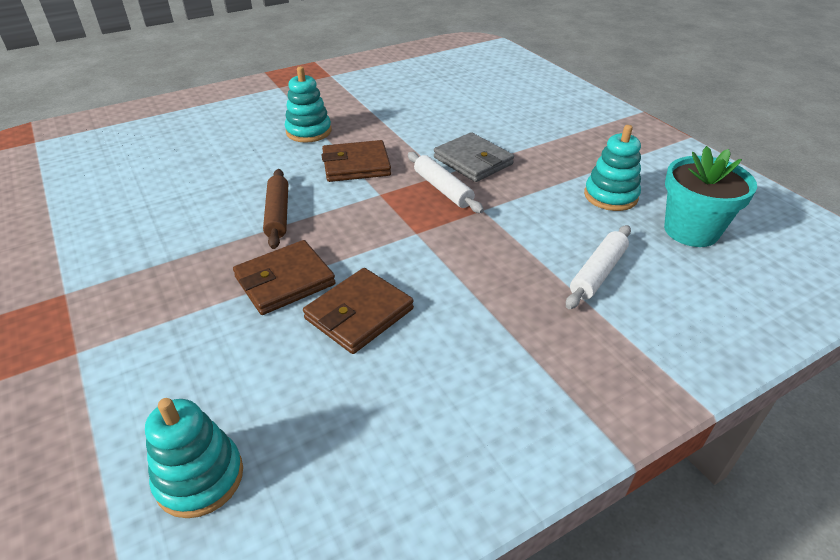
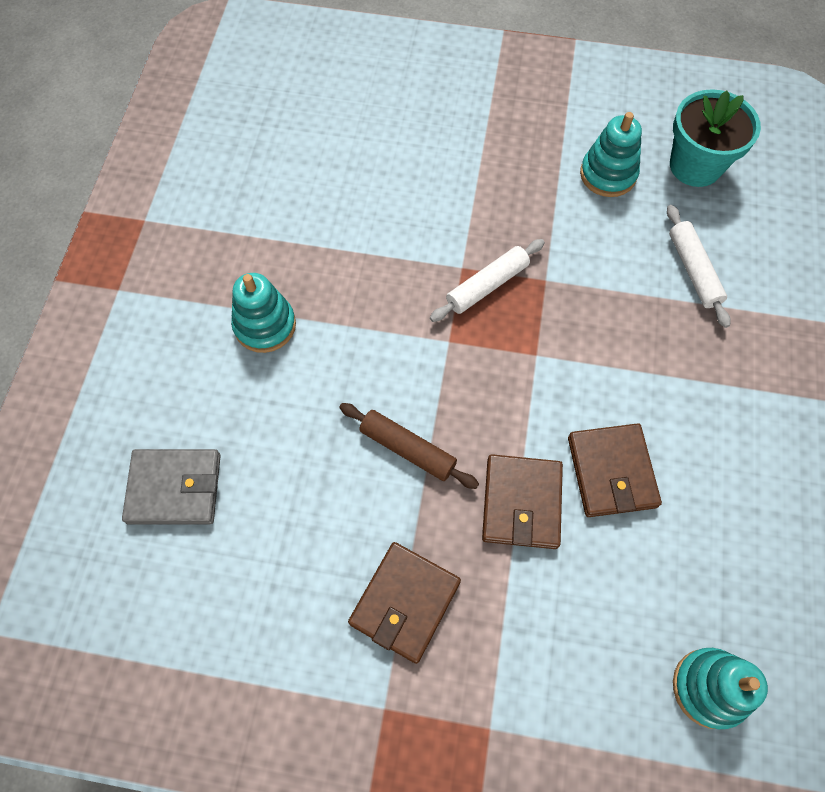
camera: 50 degrees left, 25 degrees up
(356, 165) = (378, 326): brown wallet -> brown wallet (405, 602)
(442, 189) = (487, 285): white rolling pin -> white rolling pin turned 45 degrees counterclockwise
(473, 161) = (462, 227): grey wallet -> grey wallet (175, 488)

